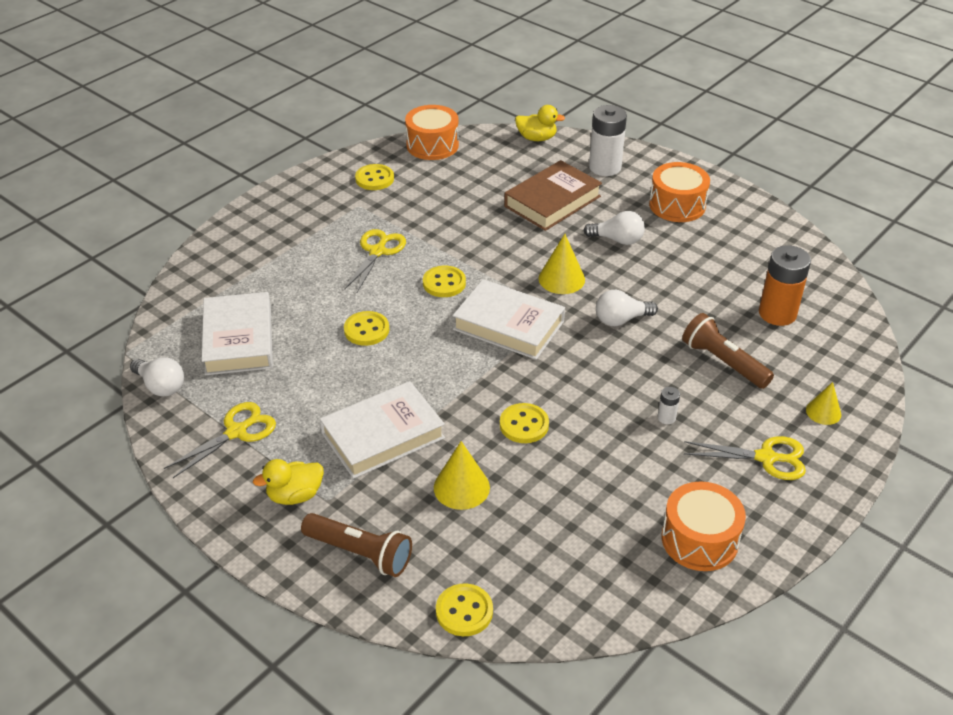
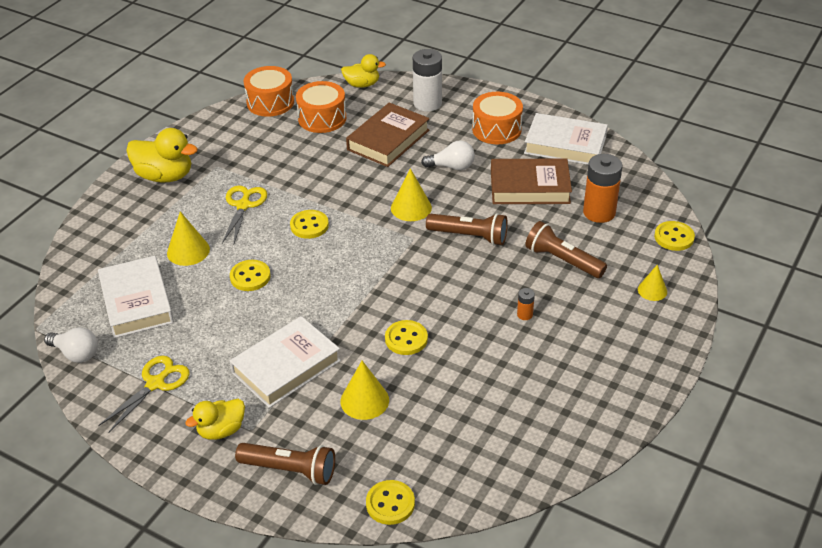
camera: 10 degrees left, 0 degrees up
(301, 209) = (165, 176): none -> yellow duck
(306, 292) = (188, 251): none -> yellow cone
(374, 179) = (225, 140): yellow button -> yellow button (674, 237)
(508, 325) = (374, 255): white book -> white book (565, 145)
(621, 320) = (469, 236): white light bulb -> brown flashlight
(666, 418) = (524, 314): white battery -> orange battery
(699, 539) = (572, 412): orange drum -> orange drum (322, 118)
(702, 274) = (530, 187): none -> brown book
(766, 458) = (613, 336): yellow scissors -> none

